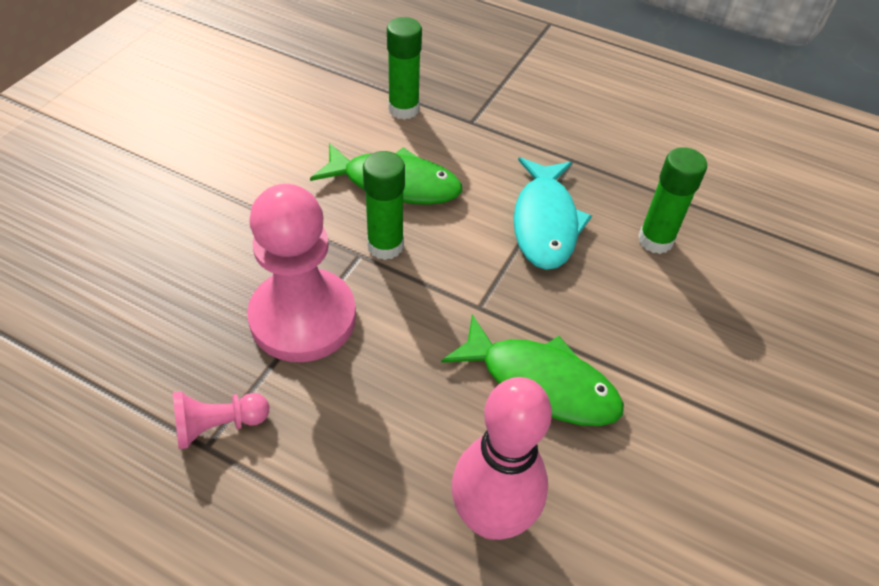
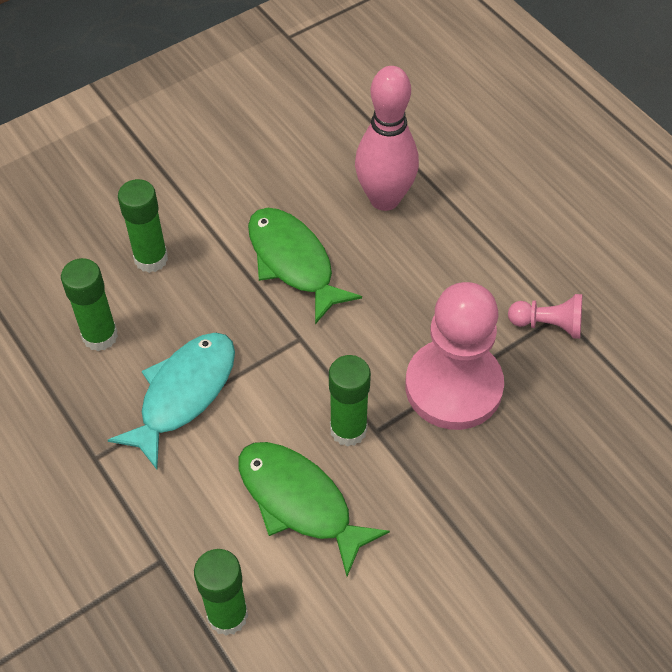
camera: 150 degrees left, 5 degrees up
(682, 326) = (151, 259): none -> green glue stick

